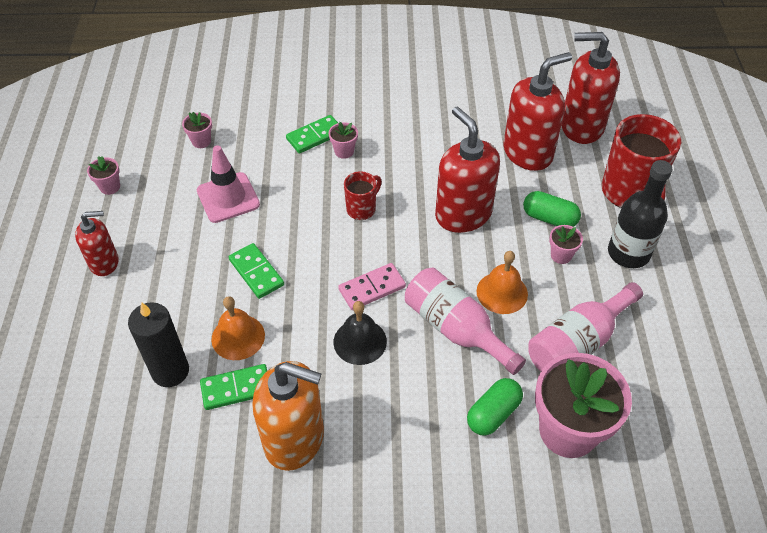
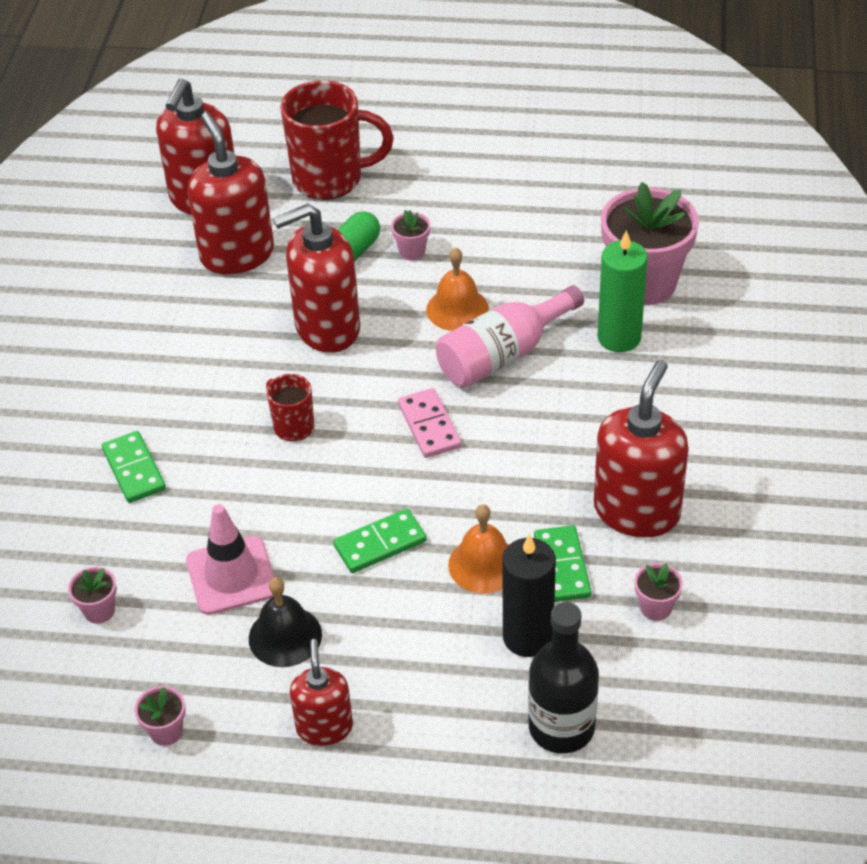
camera: 80 degrees left, 5 degrees down
(294, 439) = (637, 511): orange soap dispenser -> red soap dispenser
(344, 151) = (176, 438): pink flower pot -> pink flower pot (655, 608)
(360, 341) = (508, 443): black bell -> black bell (285, 636)
(493, 413) = (619, 337): green capsule -> green candle
(577, 343) = (537, 258): pink bottle -> none
(628, 253) = (420, 197): black bottle -> black bottle (561, 727)

